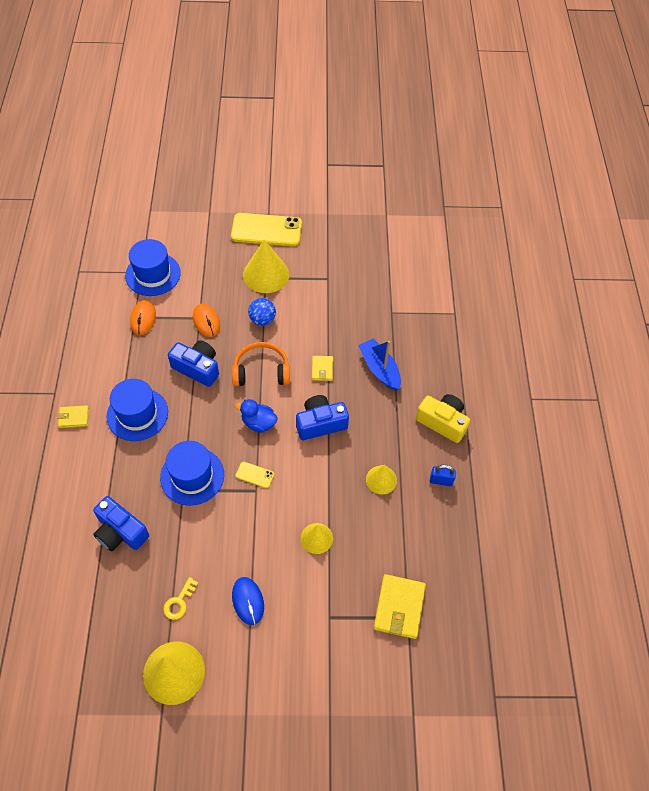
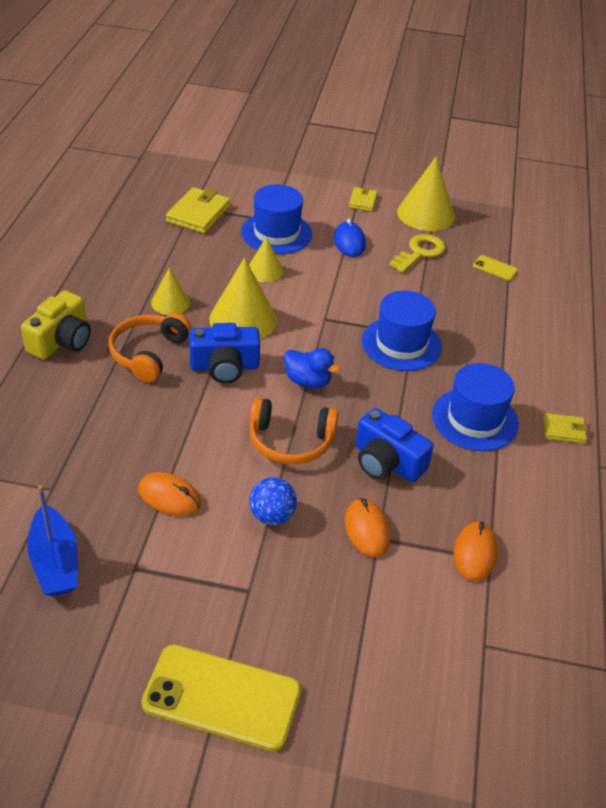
camera: 170 degrees left, 15 degrees down
(120, 532) = (486, 311): blue camera -> none
(153, 274) = (461, 636): blue hat -> blue hat (276, 233)
(179, 602) = (419, 252): yellow key -> yellow key, size x1.54
(255, 475) = (323, 332): yellow phone -> yellow phone (495, 268)
(266, 274) = (246, 596): yellow cone -> yellow cone (243, 319)
(322, 369) = (198, 428): yellow wallet -> yellow wallet (362, 201)
(324, 320) = (169, 497): none -> orange mouse
(377, 424) = (148, 353): none -> orange headphones
(379, 369) = (113, 413): blue boat -> blue boat (55, 562)
(441, 480) = (99, 290): blue padlock -> none
(442, 422) = (61, 341): yellow camera -> yellow camera turned 105 degrees counterclockwise

